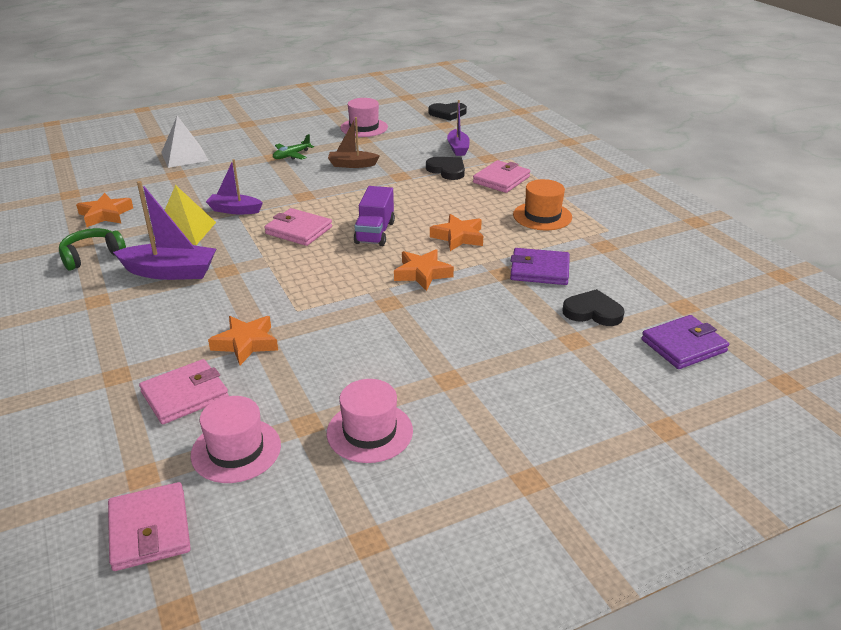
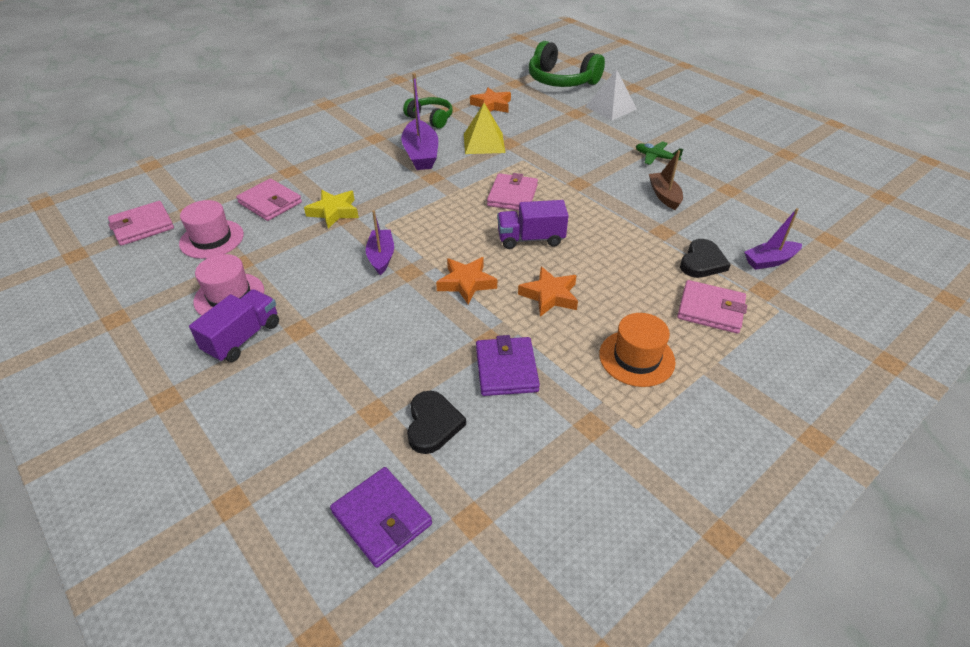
camera: 75 degrees right, 10 degrees up
(97, 168) = (561, 80): none -> green headphones
(234, 210) = (530, 156): purple boat -> purple boat (381, 257)
(246, 343) = (334, 212): orange star -> yellow star
(364, 128) = (761, 184): pink hat -> none
(447, 113) = (866, 236): black heart -> none
(449, 420) = (243, 338): none -> purple truck

